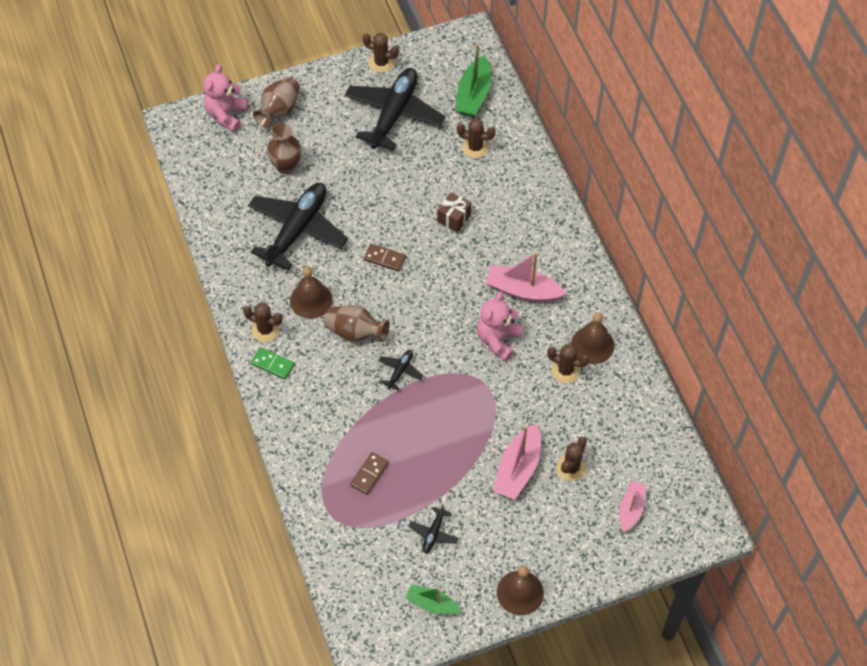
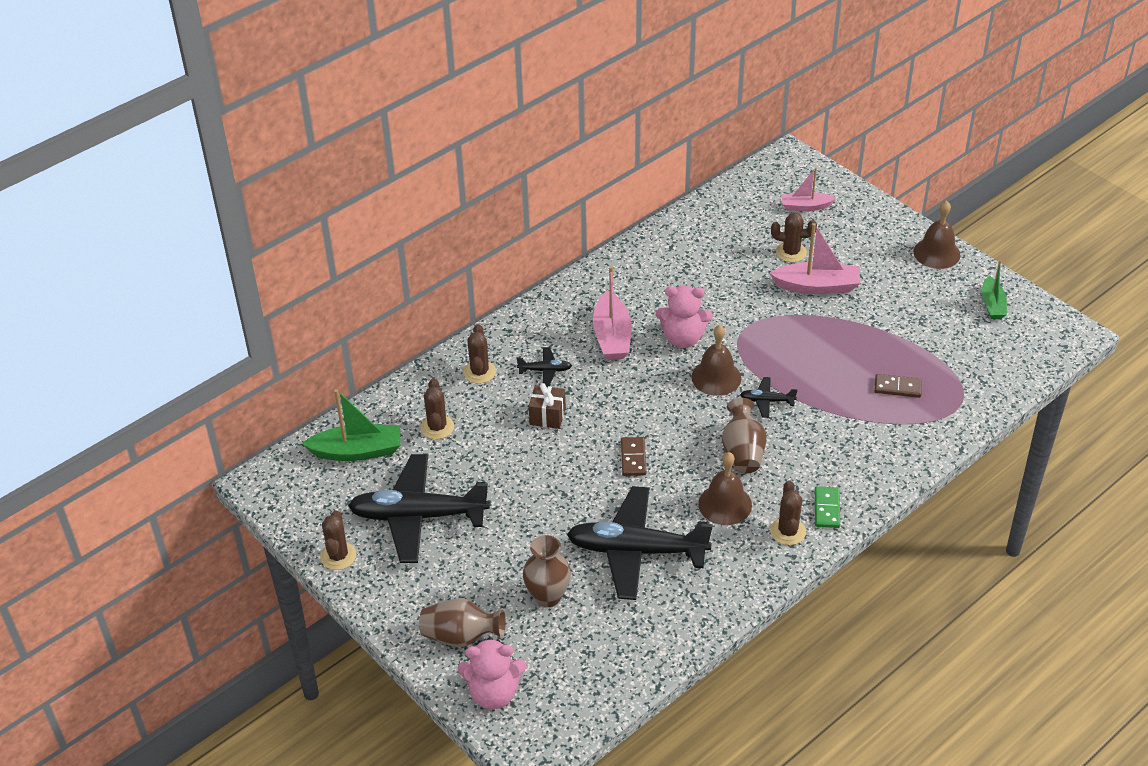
camera: 110 degrees left, 15 degrees down
(433, 533) = (924, 324): black plane -> black plane (545, 370)
(565, 370) = (688, 282): brown cactus -> brown cactus (479, 372)
(592, 345) = (648, 271): brown bell -> brown bell (716, 377)

